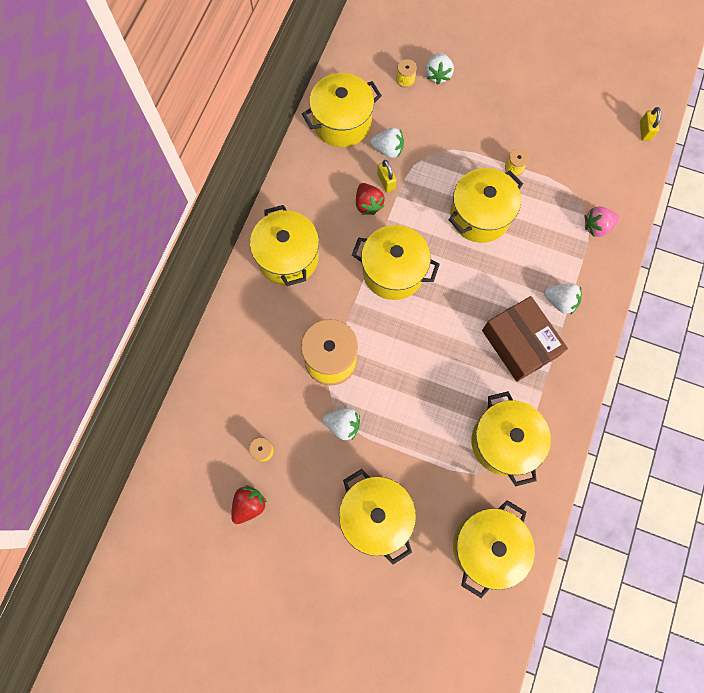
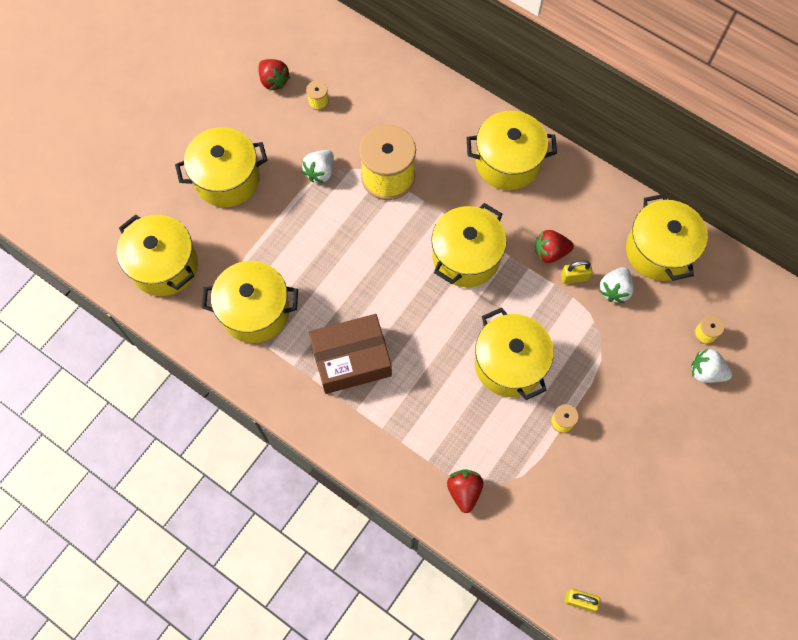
camera: 105 degrees right, 5 degrees down
(560, 301) = (385, 417): white strawberry -> none
(597, 226) = (464, 491): pink strawberry -> red strawberry

